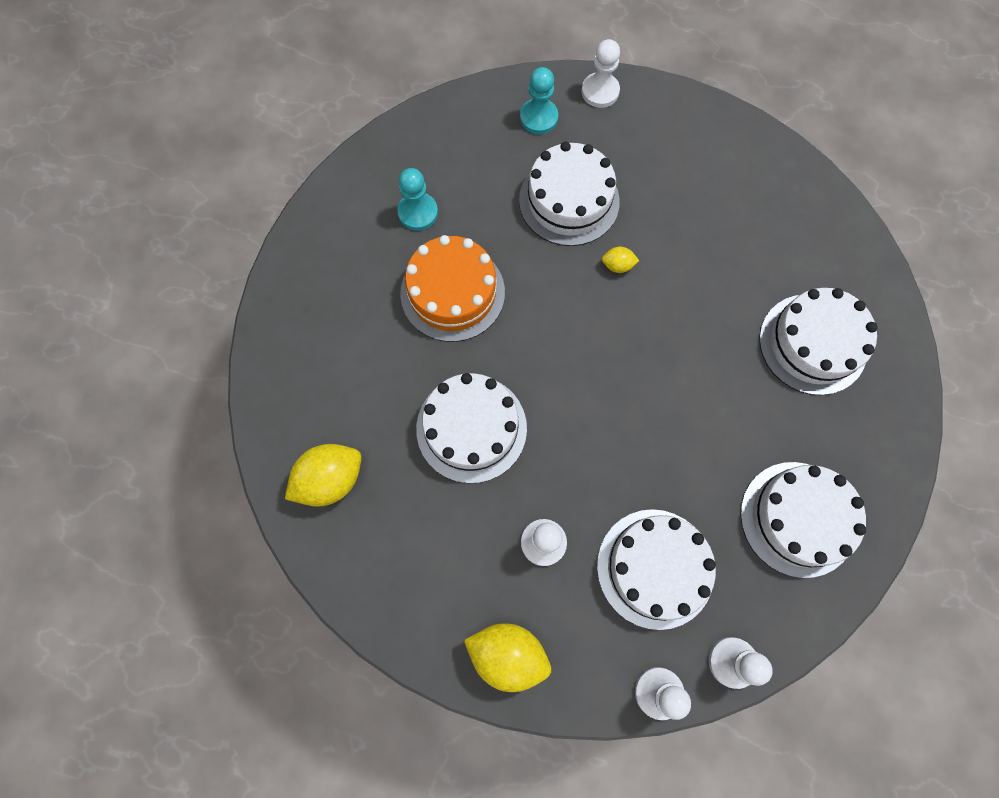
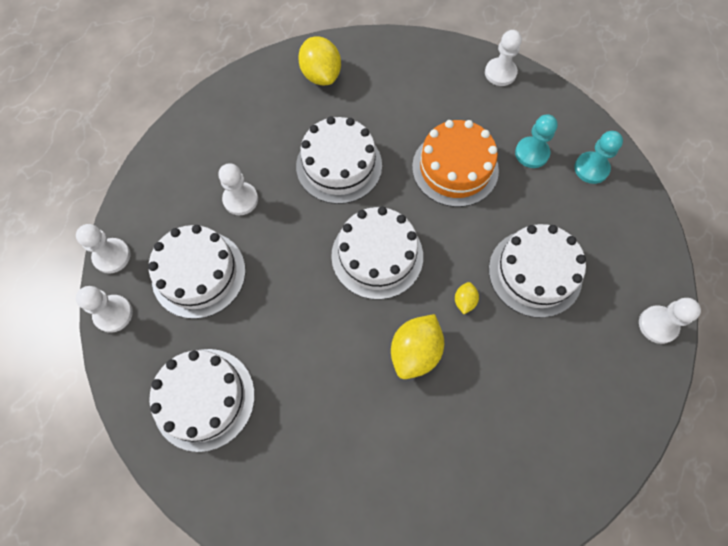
camera: 100 degrees right, 5 degrees down
(302, 255) = (500, 73): none -> white pawn
(508, 654) = (171, 164): yellow lemon -> yellow lemon (415, 352)
(538, 118) = (626, 263): turquoise pawn -> turquoise pawn (591, 168)
(812, 344) = (359, 464): white cake -> white cake (377, 256)

